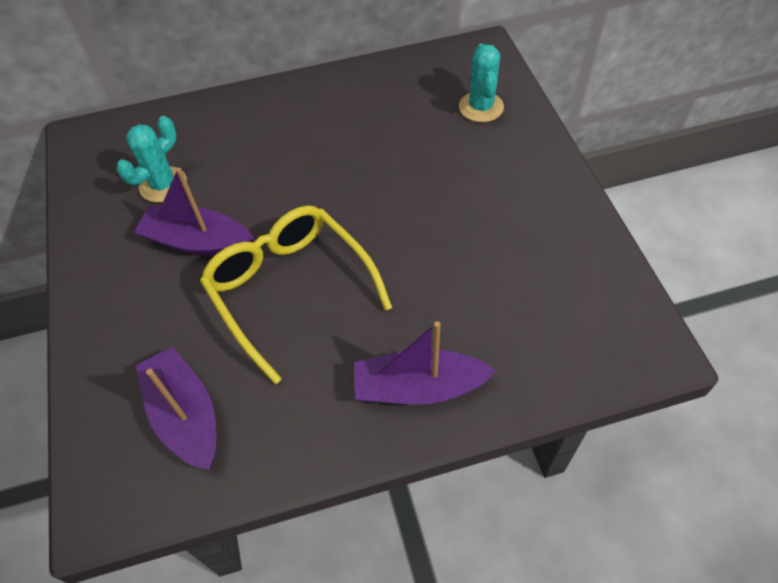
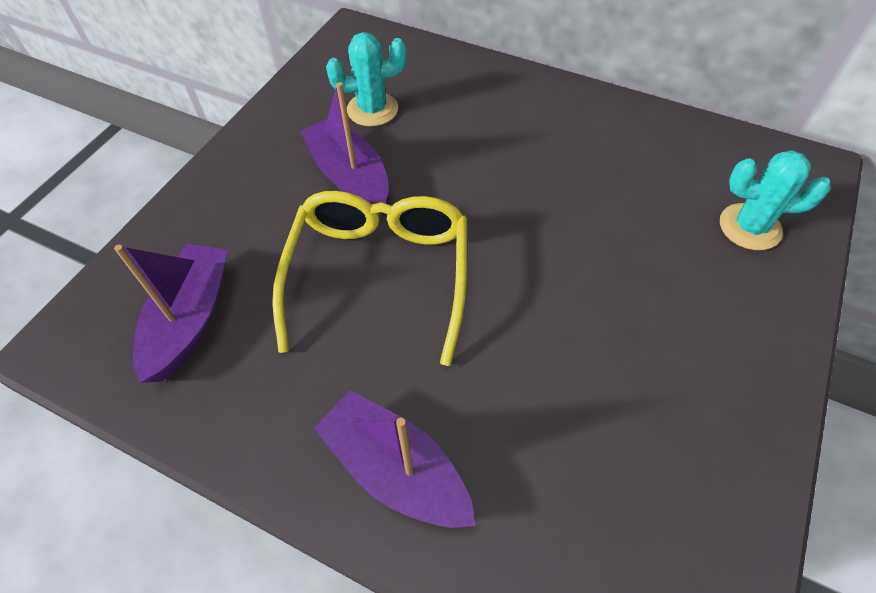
camera: 40 degrees right, 0 degrees up
(481, 107) = (749, 227): turquoise cactus -> turquoise cactus turned 60 degrees clockwise

